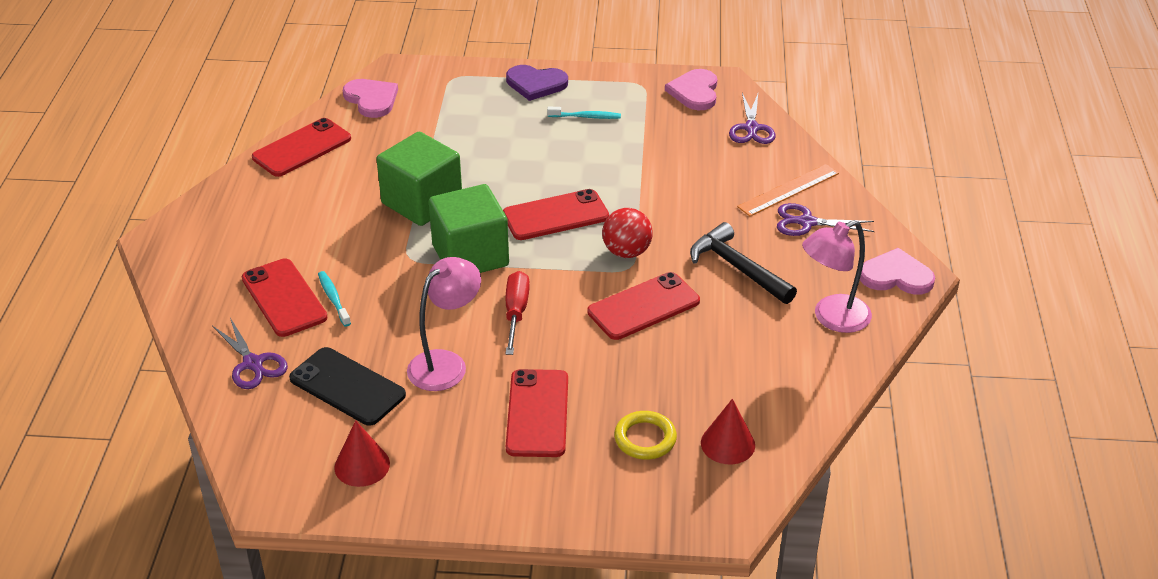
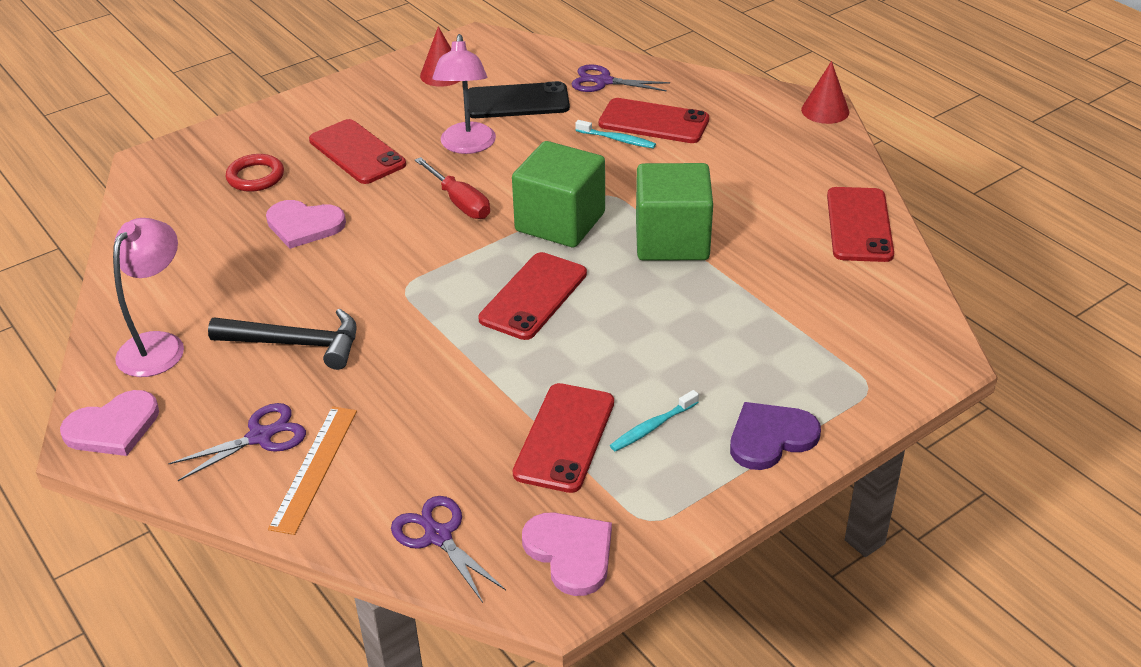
camera: 140 degrees right, 0 degrees up
(371, 99) = (896, 308): pink heart -> pink heart (304, 225)
(626, 252) = (423, 300): red ball -> none
(643, 307) = (354, 262): red phone -> red phone (564, 437)
(645, 439) = (255, 177): yellow ring -> red ring
(727, 444) = (184, 204): red cone -> red cone (825, 110)

